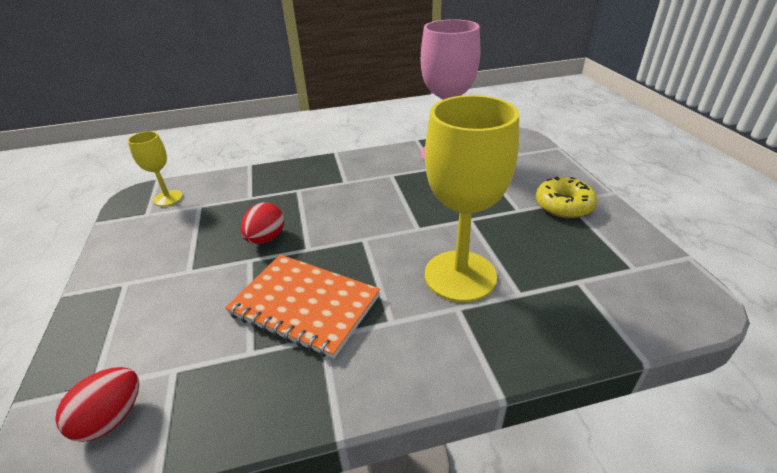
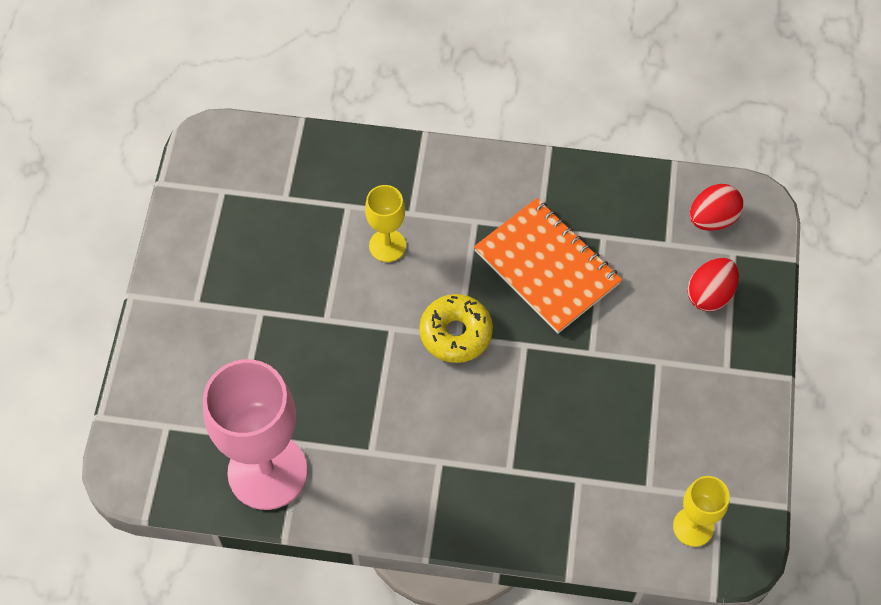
camera: 160 degrees left, 25 degrees up
(266, 238) = (569, 381): red egg -> red egg (709, 294)
(460, 275) = (387, 245): yellow goblet -> yellow goblet, size x0.50
(563, 205) = (206, 297): yellow donut -> yellow donut (456, 333)

